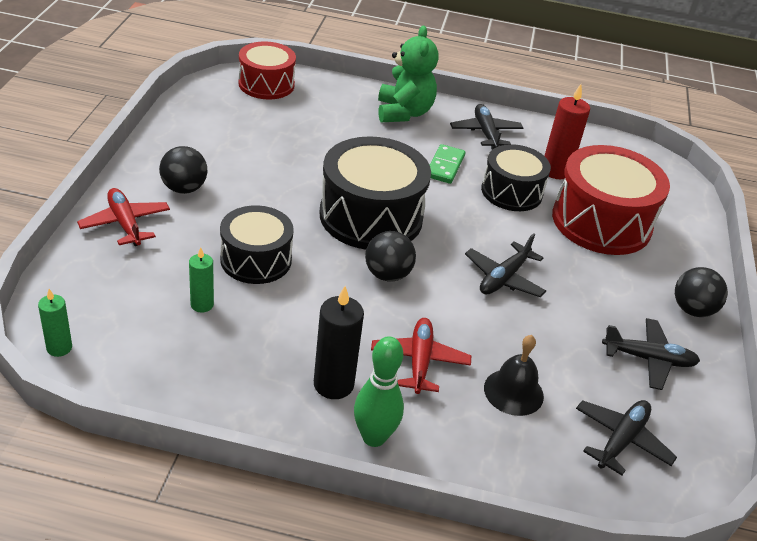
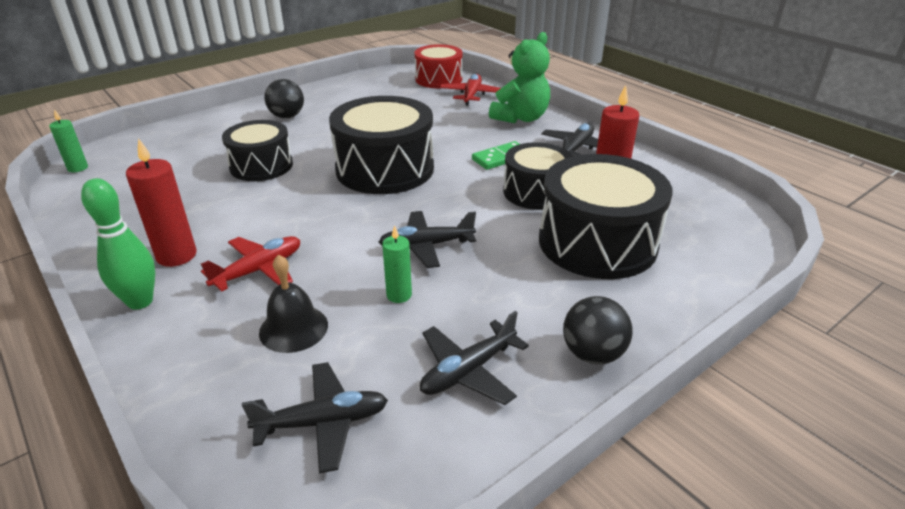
camera: 45 degrees right, 5 degrees down
(125, 224) = (222, 123): red plane -> red plane (471, 95)
(202, 305) = (186, 177): green candle -> green candle (399, 295)
(333, 384) = (176, 255): black candle -> red candle
(387, 275) = (334, 207): black ball -> none
(601, 222) = (597, 242): red drum -> black drum
(648, 359) = (468, 371): black plane -> black plane turned 90 degrees clockwise

